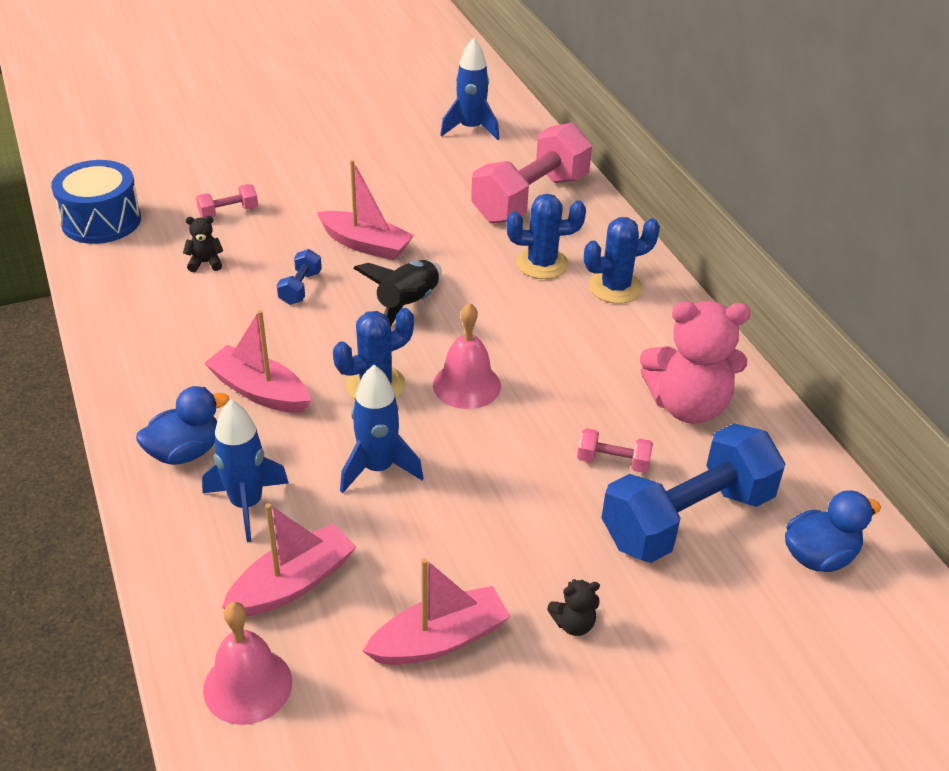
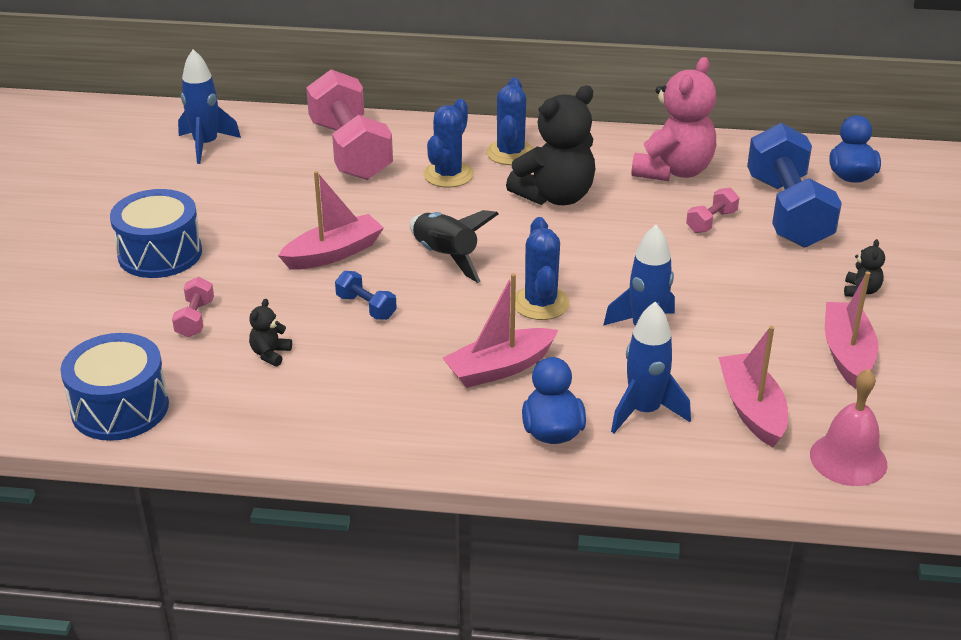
camera: 60 degrees left, 5 degrees down
(302, 165) = (160, 253): none -> blue drum
(466, 385) = (576, 258): pink bell -> none
(564, 339) = (555, 196): none -> black teddy bear

